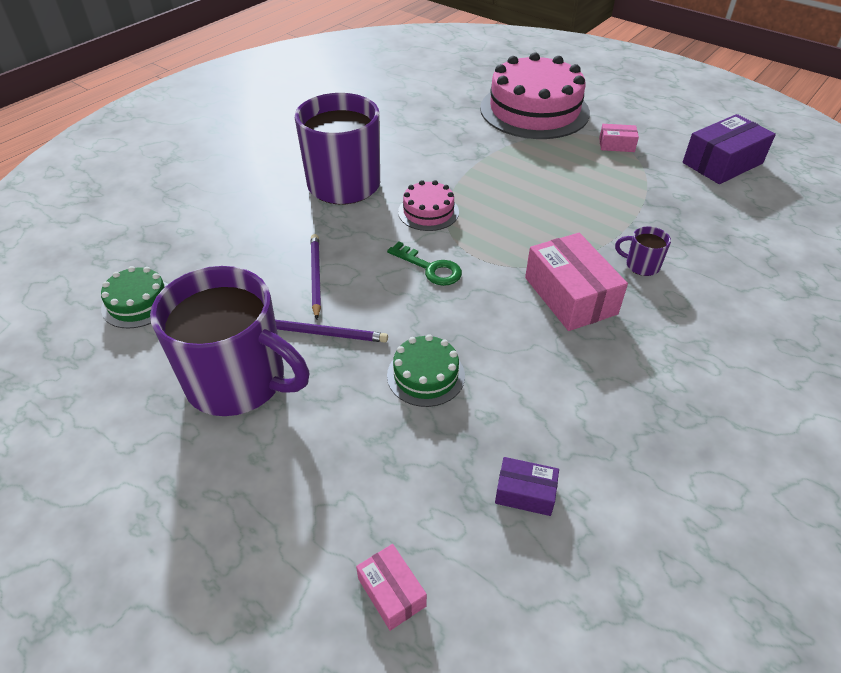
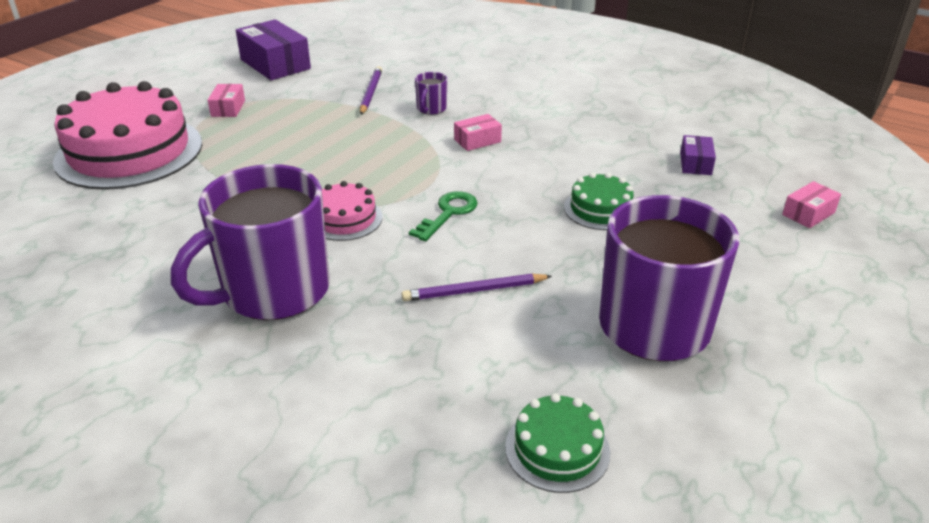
camera: 95 degrees left, 10 degrees down
(324, 333) = (565, 273): purple pencil -> purple pencil (370, 93)
(570, 295) = (477, 141): pink box -> pink box, size x0.51

